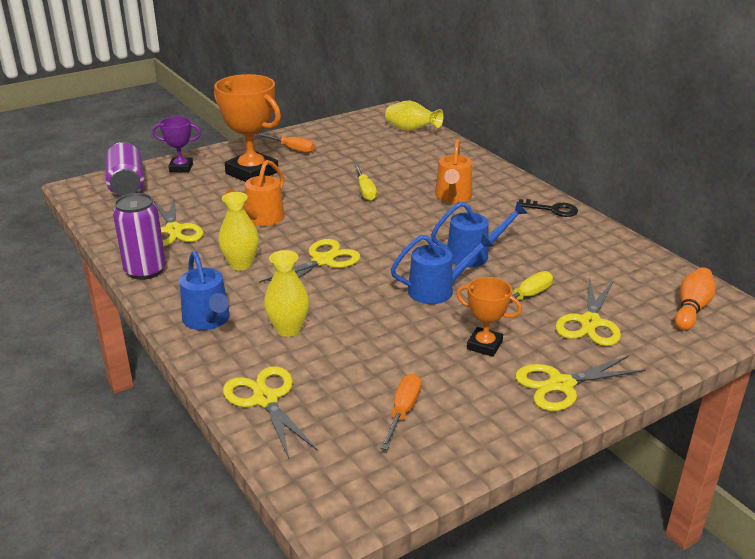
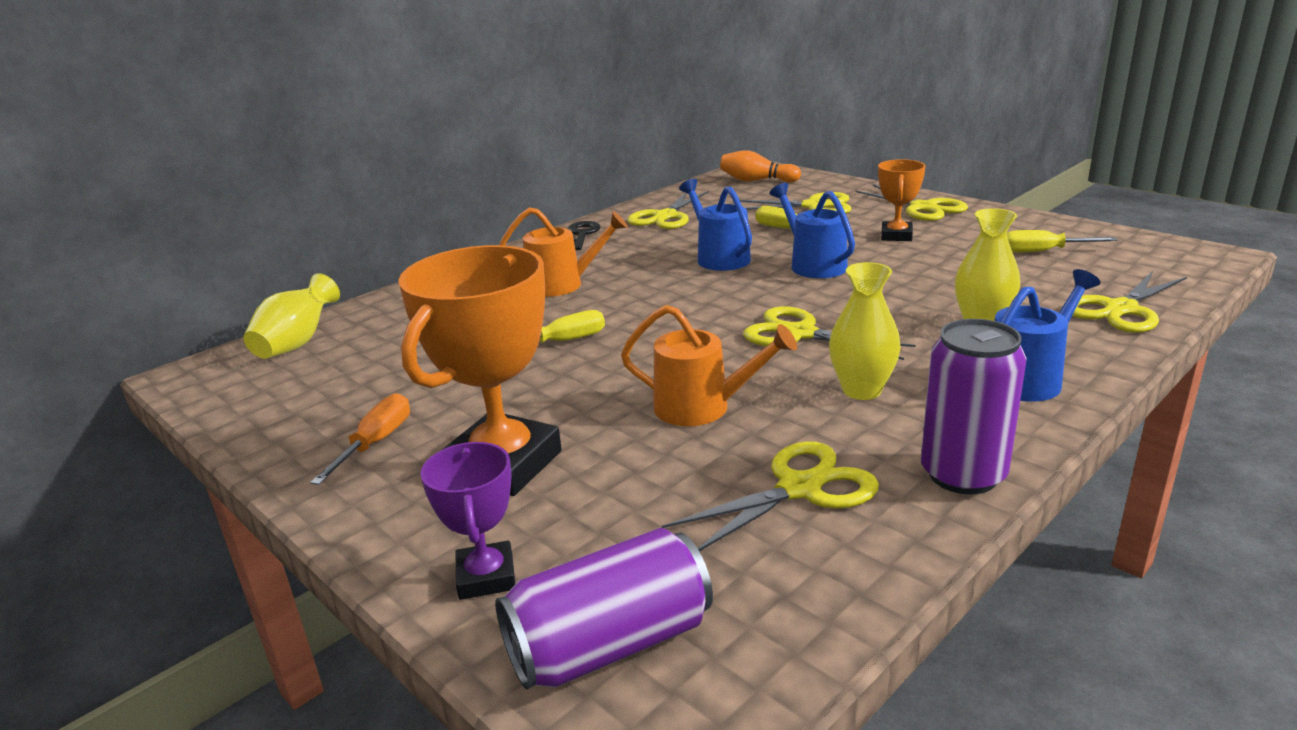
camera: 100 degrees left, 5 degrees down
(403, 411) = (1042, 252): orange screwdriver -> yellow screwdriver
(585, 246) = (665, 217): none -> yellow scissors

